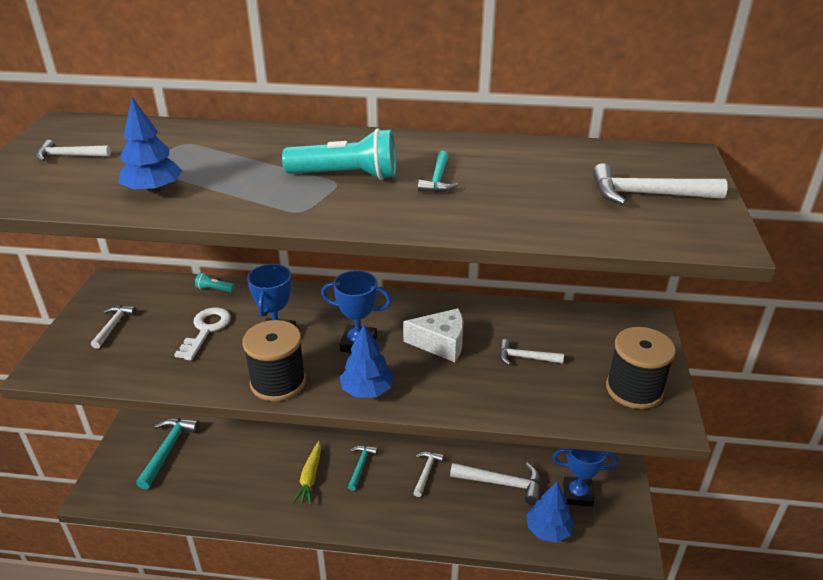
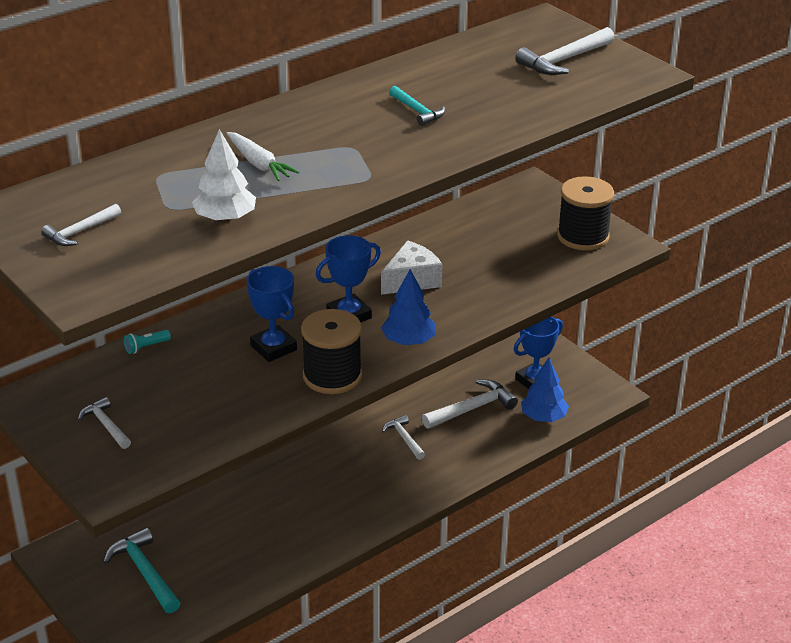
camera: 45 degrees left, 0 degrees up
(153, 190) = (225, 218): blue tree -> white tree
(206, 330) = (201, 379): white key -> none
(253, 165) = (259, 164): none -> white carrot
(310, 478) = (313, 504): yellow carrot -> none
(346, 175) = (347, 138): turquoise flashlight -> none
(360, 466) = (344, 469): turquoise hammer -> none
(525, 357) = (485, 256): white hammer -> none

